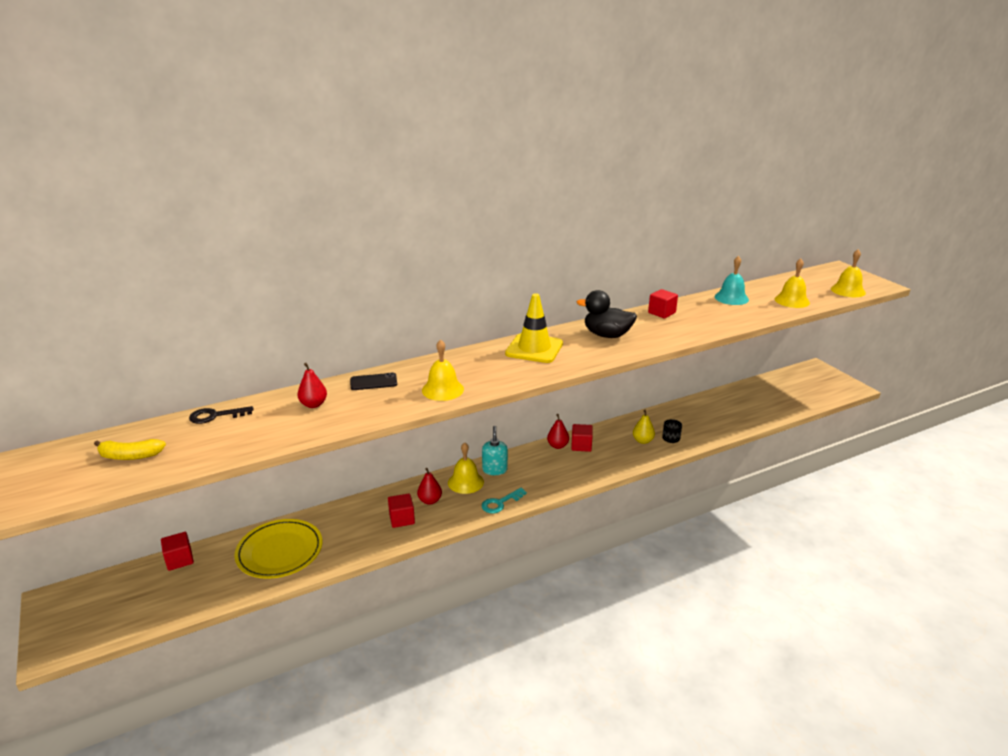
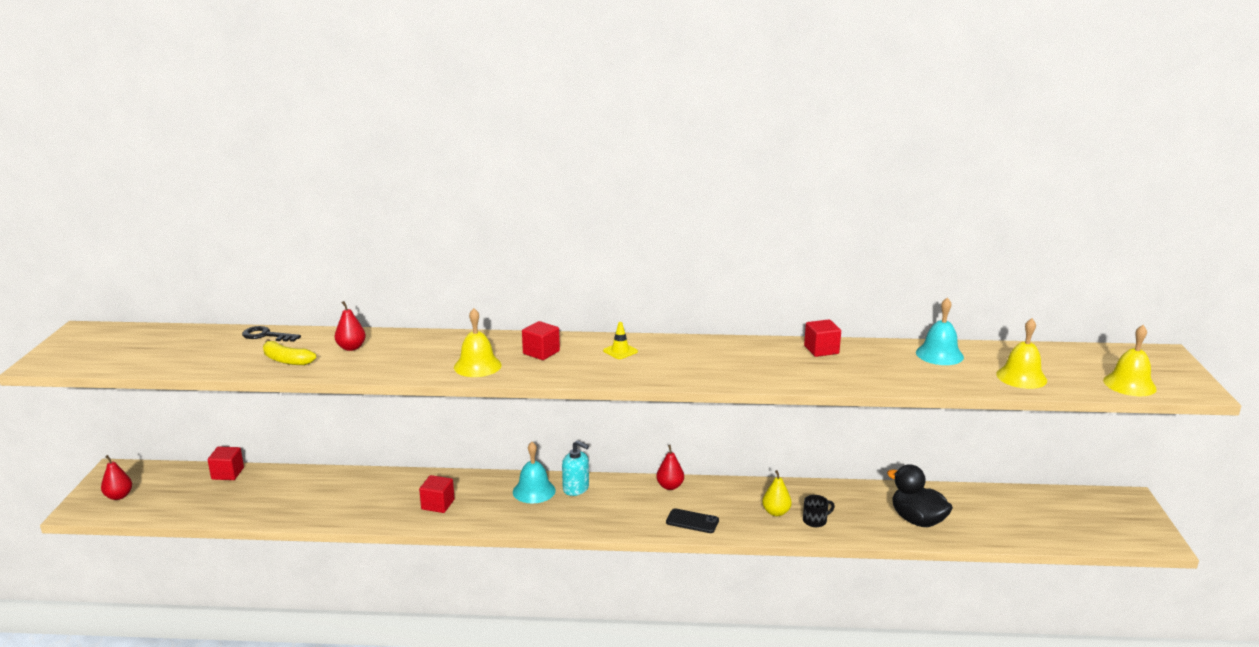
camera: 30 degrees right, 5 degrees down
(130, 456) = (171, 349): yellow banana -> yellow banana (286, 360)
(279, 551) = (308, 495): yellow plate -> none
(373, 382) = (425, 342): black phone -> black phone (692, 521)
(430, 501) = (481, 497): red pear -> red pear (119, 496)
(465, 482) = (534, 491): yellow bell -> turquoise bell
(494, 470) = (576, 488): turquoise soap dispenser -> turquoise soap dispenser turned 90 degrees clockwise
(500, 503) = (547, 523): turquoise key -> none
(534, 349) = (620, 351): yellow traffic cone -> yellow traffic cone, size x0.45
(581, 446) = (697, 494): red cube -> red cube (541, 352)
(607, 335) = (719, 358): black duck -> black duck (917, 520)

